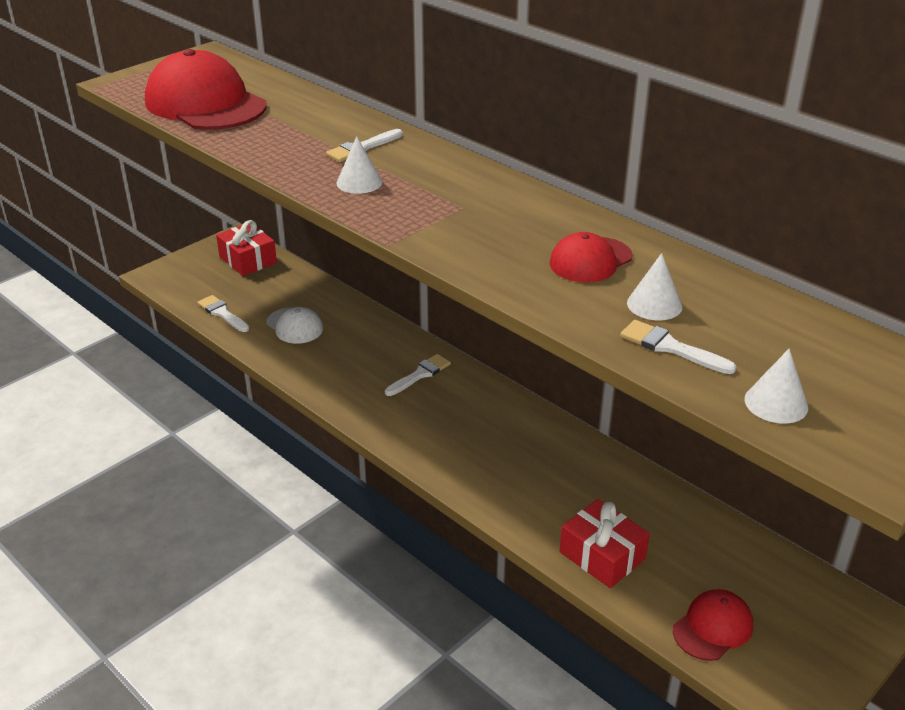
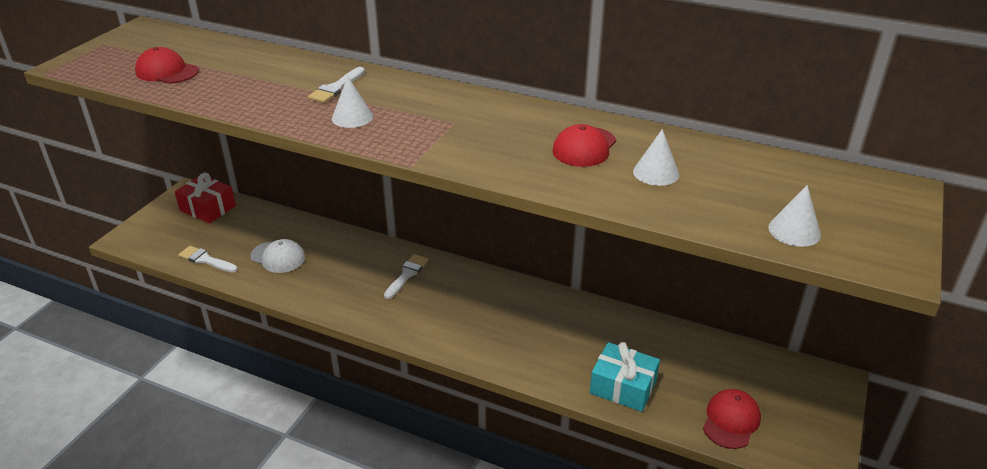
camera: 20 degrees left, 0 degrees up
(205, 104) = (167, 72): red cap -> red cap, size x0.51
(602, 555) = (623, 387): red gift -> turquoise gift
(670, 347) = (690, 204): white brush -> none

